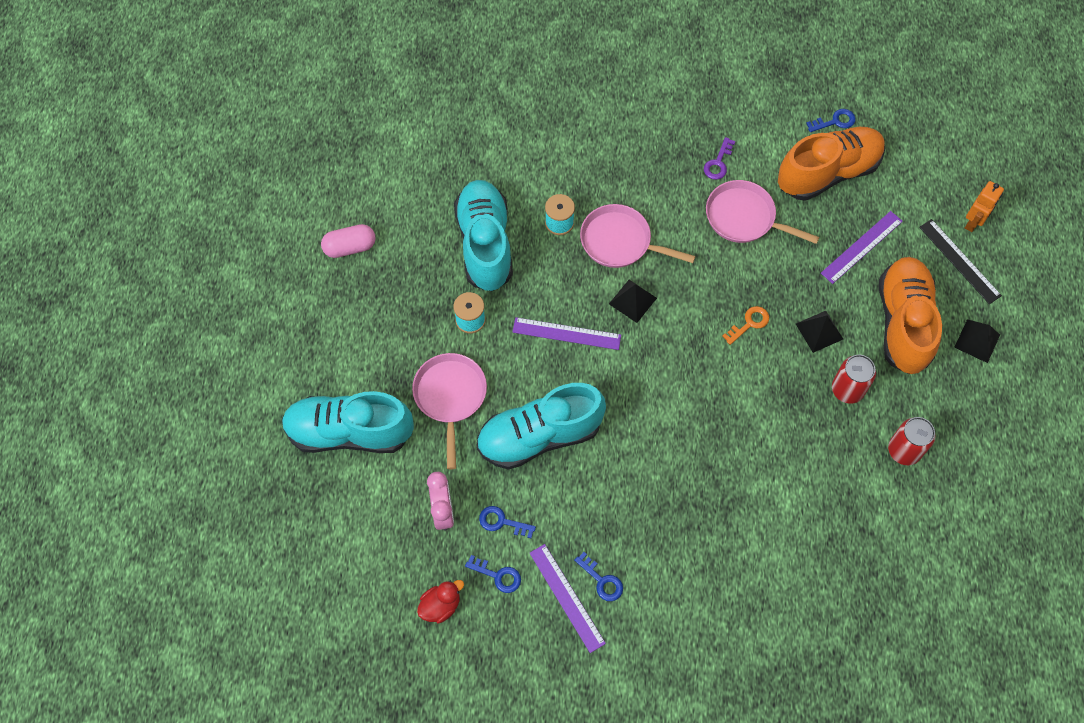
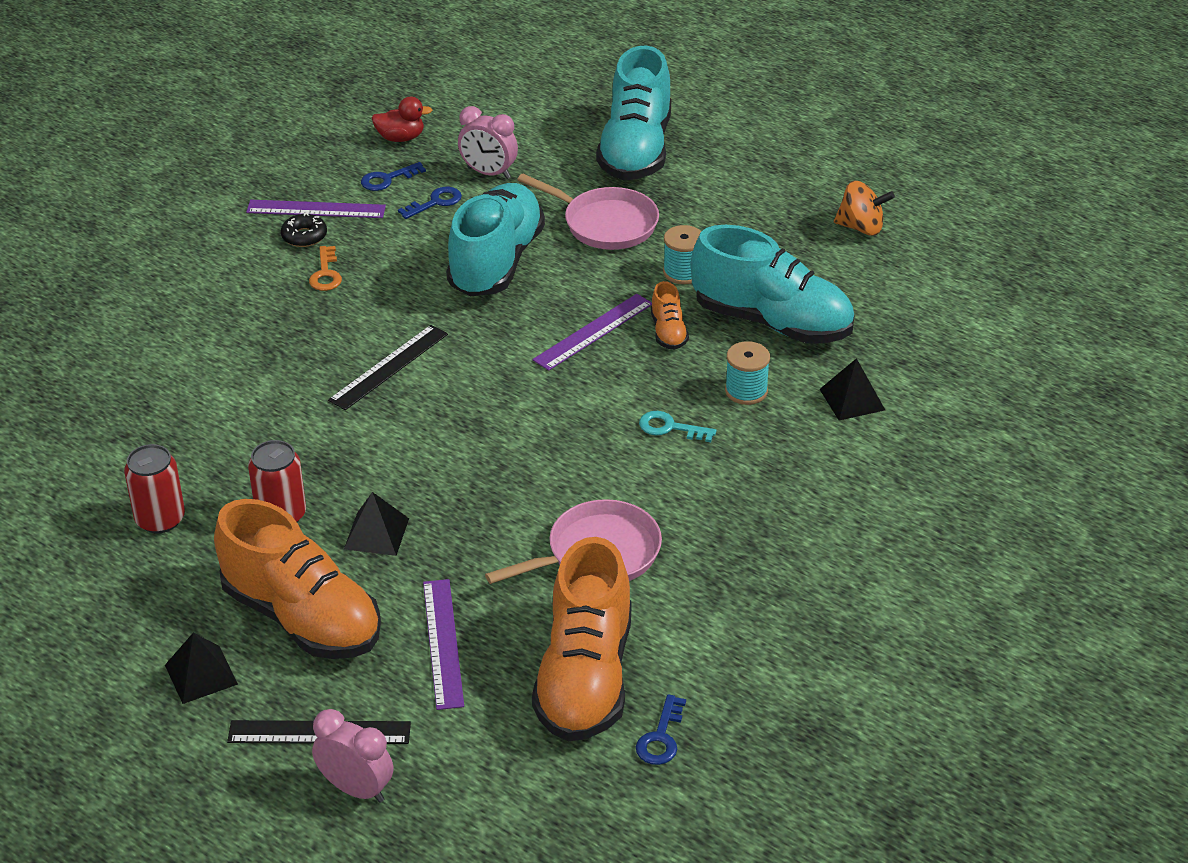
camera: 125 degrees right, 25 degrees down
(349, 432) = (636, 150): turquoise shoe -> turquoise shoe turned 150 degrees clockwise
(350, 247) = (861, 227): pink capsule -> orange spinning top
(440, 605) = (401, 138): red duck -> red duck turned 90 degrees counterclockwise
(536, 293) = (668, 332): none -> orange shoe
(602, 580) = (304, 236): blue key -> black donut
(620, 242) = (670, 428): pink pan -> turquoise key
(632, 300) = (581, 400): black pyramid -> black pyramid (852, 399)
(686, 425) = (389, 367): none -> black ruler
(718, 163) = (703, 574): purple key -> none
(749, 323) = (451, 479): orange key -> orange key (326, 273)
(973, 222) = (356, 789): orange robot -> pink clock

